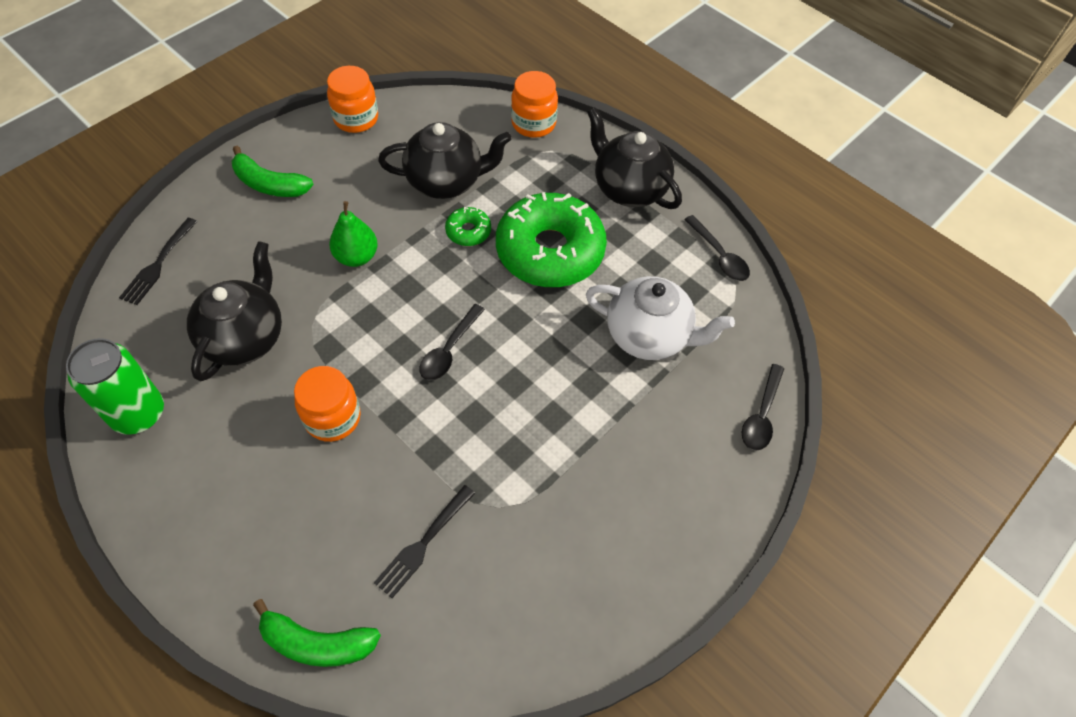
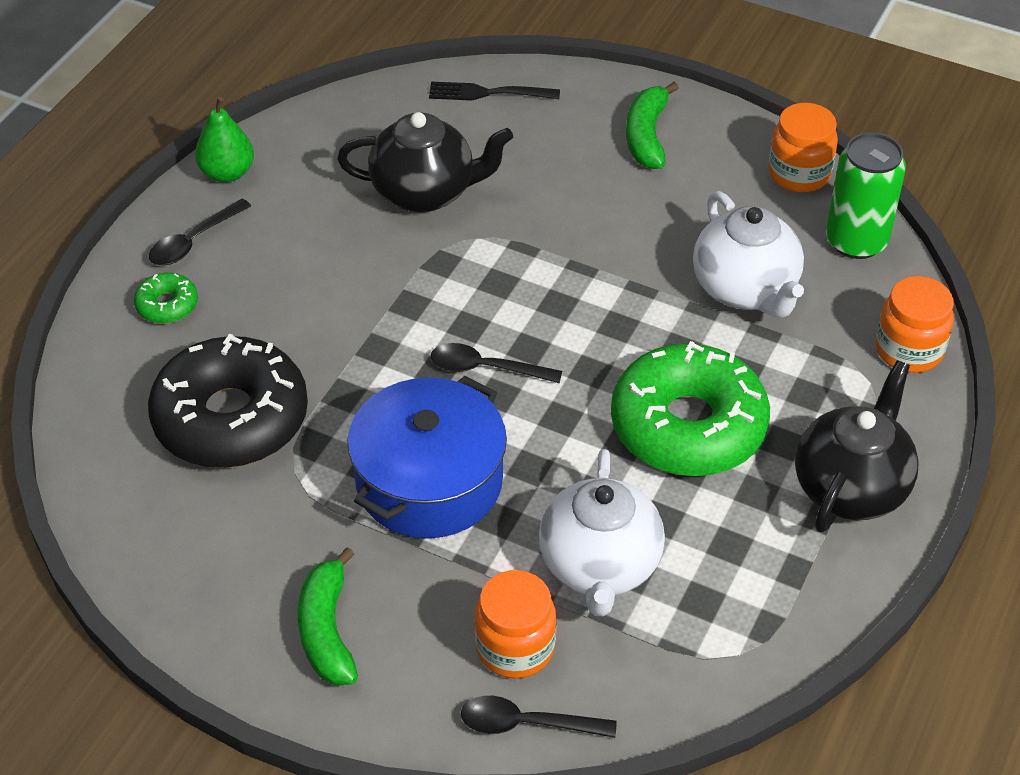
camera: 75 degrees right, 10 degrees down
(138, 413) = (302, 149): green can -> green can (856, 241)
(317, 643) = (99, 367): green banana -> green banana (327, 630)
(332, 418) = (354, 296): orange jar -> orange jar (515, 647)
(356, 257) = (580, 245): green pear -> green pear (227, 173)
(424, 542) = (231, 418): black fork -> black donut
(446, 181) = (746, 290): black teapot -> white teapot
(468, 231) = (675, 335): green donut -> green donut (167, 305)
(541, 416) = (429, 481): none -> blue pot
(719, 255) = (785, 623): black spoon -> black spoon (194, 241)

